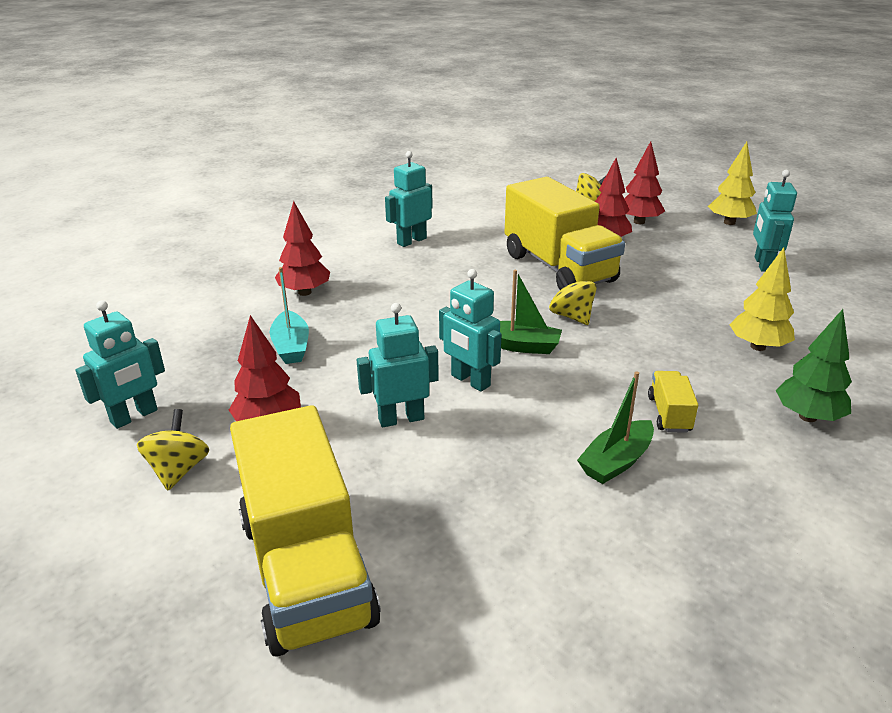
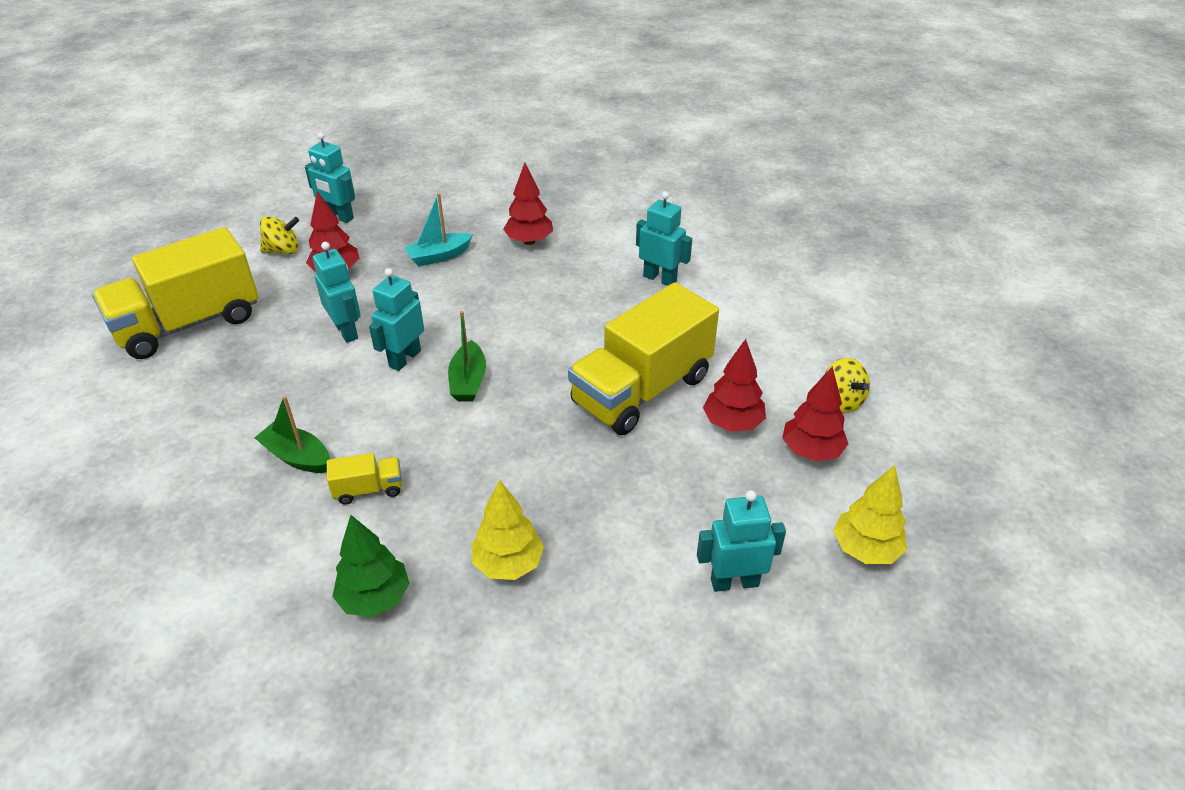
camera: 75 degrees right, 10 degrees up
(571, 316) = (535, 409): yellow spinning top -> none

